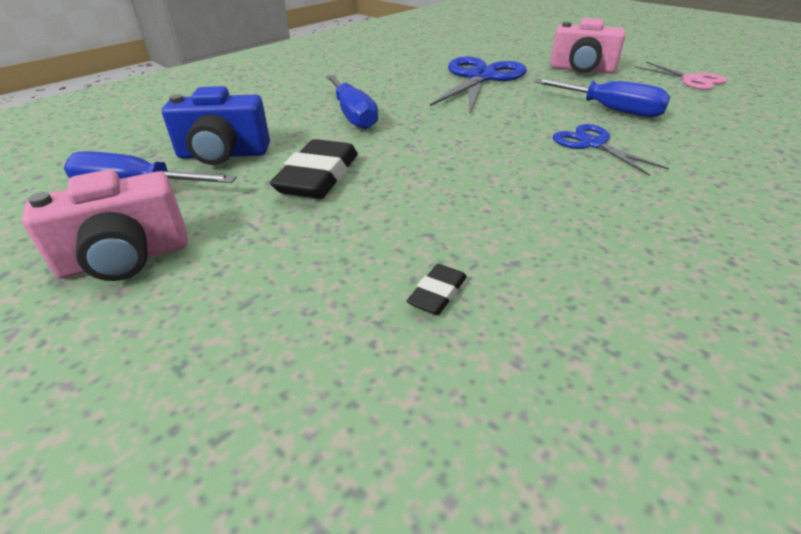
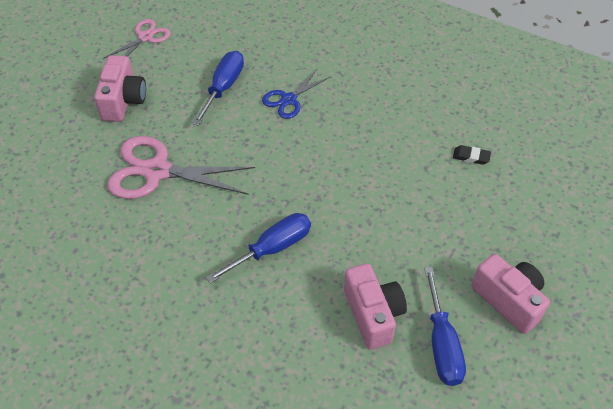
camera: 105 degrees left, 15 degrees up
(223, 155) = (373, 314): blue camera -> pink camera
(318, 177) = (384, 238): black eraser -> none
(480, 78) = (157, 171): blue scissors -> pink scissors

